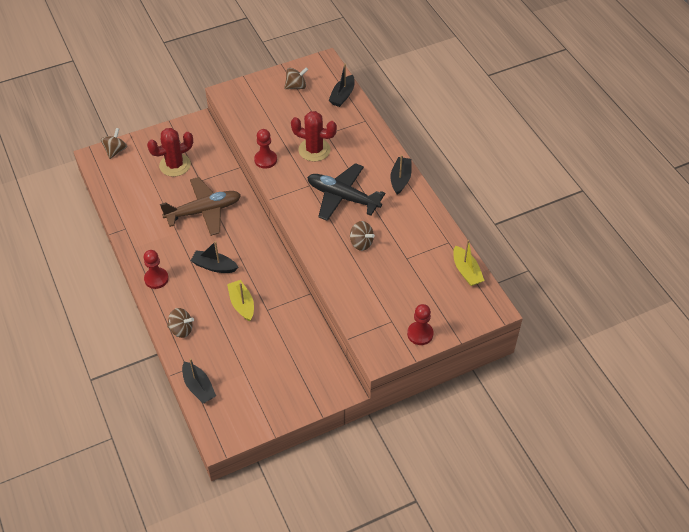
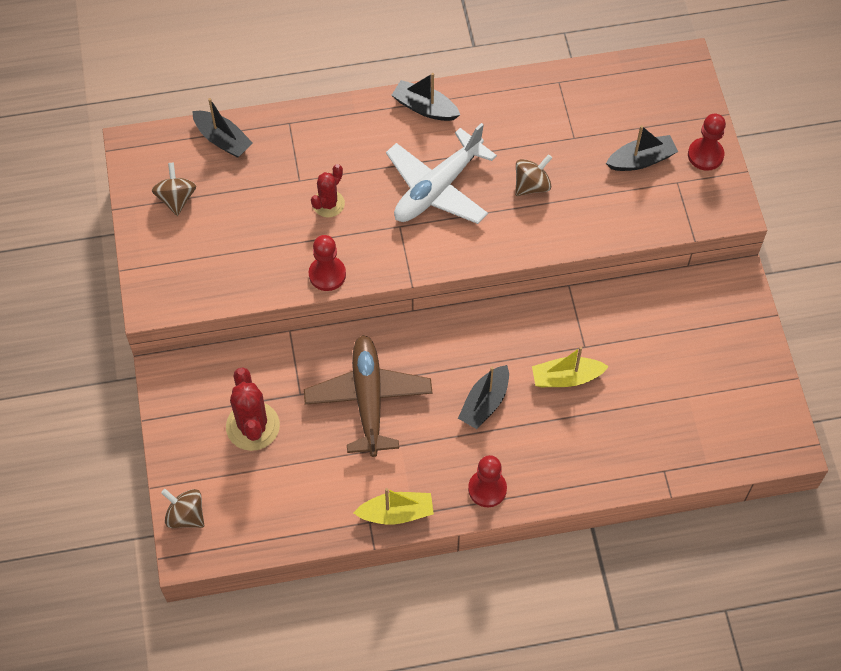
camera: 75 degrees left, 10 degrees up
(181, 329) = (593, 467): brown spinning top -> none
(198, 387) = (699, 460): black boat -> black boat (641, 160)
(314, 150) = (328, 204): red cactus -> red cactus, size x0.62
(342, 197) = (437, 188): black plane -> white plane
(466, 271) = (614, 75): yellow boat -> yellow boat (396, 513)

